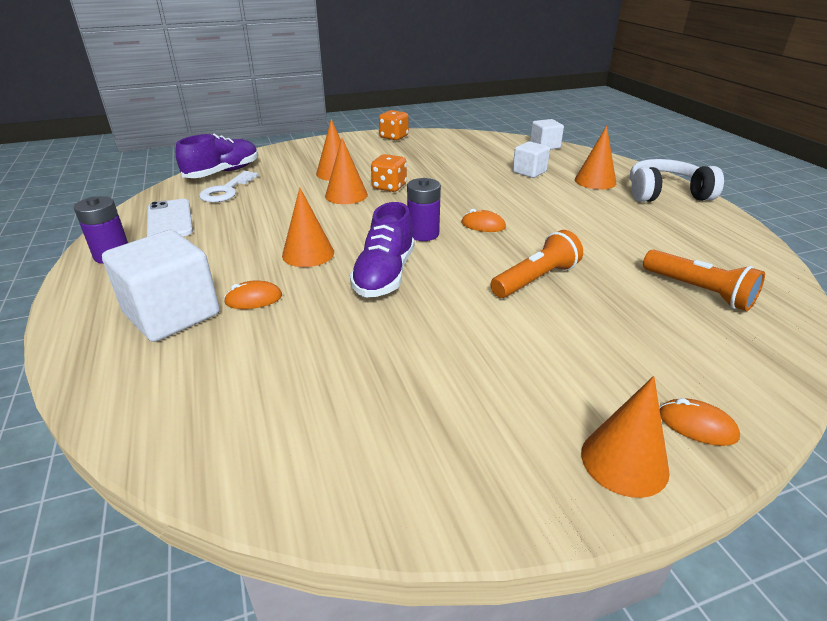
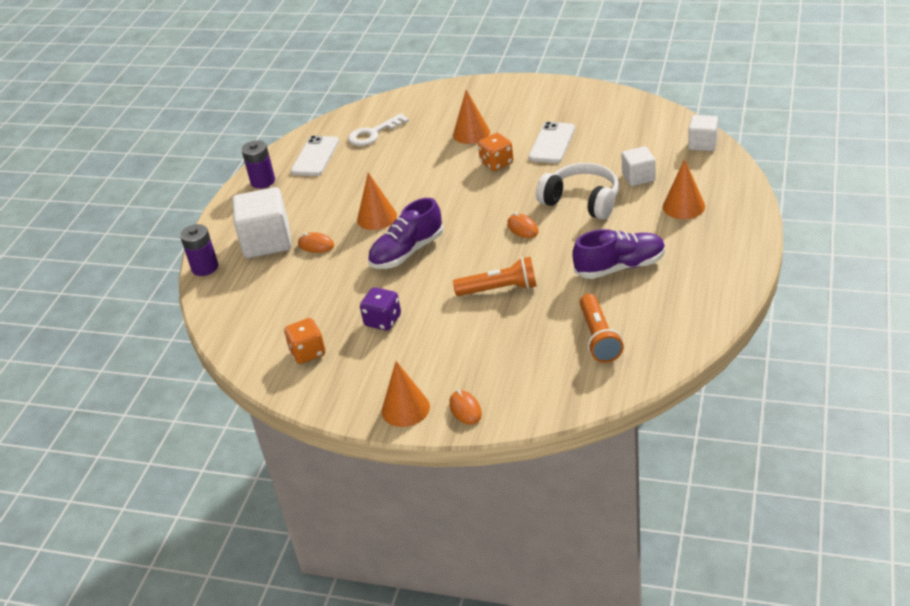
camera: 40 degrees right, 5 degrees up
(223, 172) = (386, 109): purple shoe -> purple shoe (620, 267)
(346, 195) = (455, 164): orange cone -> none
(394, 137) = (570, 93): orange dice -> orange dice (308, 353)
(422, 166) = (552, 143): none -> white phone
(423, 234) = (469, 223): purple battery -> purple battery (205, 267)
(443, 355) = (383, 321): none -> purple dice
(666, 194) = (727, 241): white headphones -> white headphones (582, 201)

